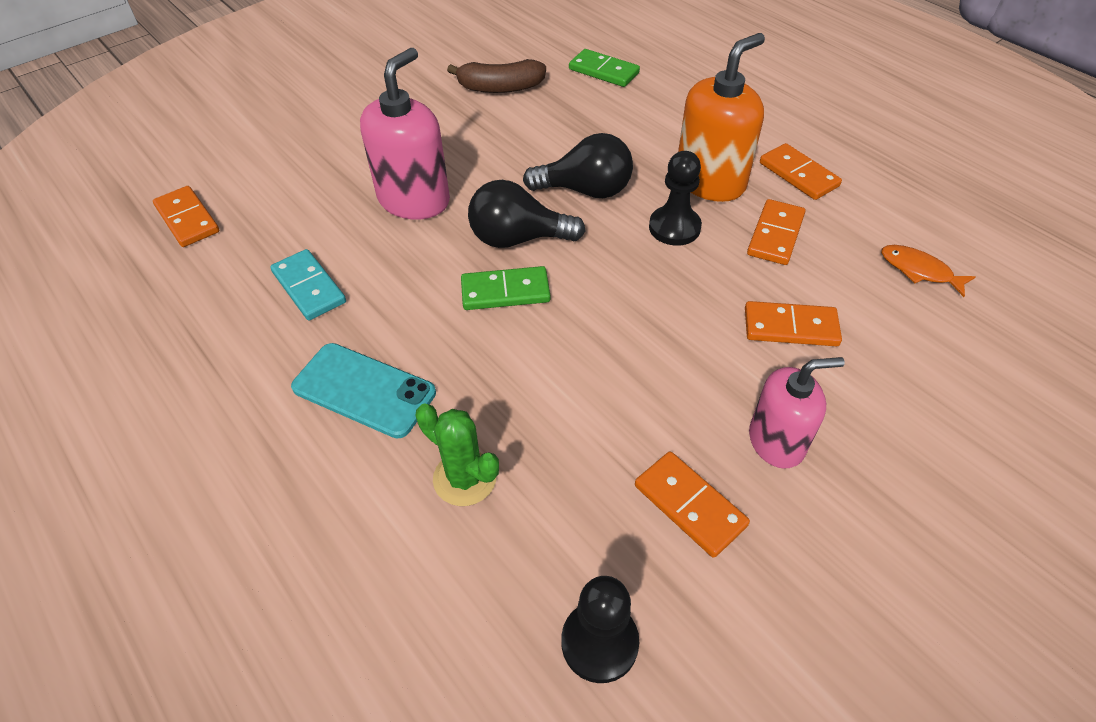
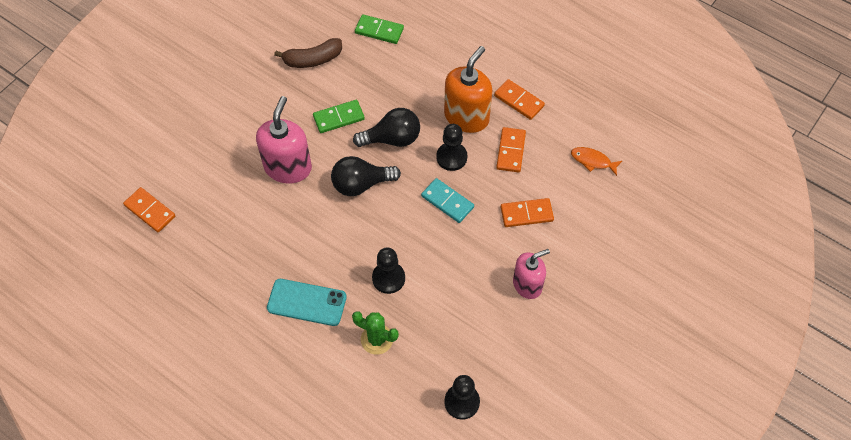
camera: 15 degrees left, 10 degrees up
(309, 287) = (248, 244): turquoise domino -> turquoise domino (447, 202)
(505, 292) = (364, 223): green domino -> green domino (339, 118)
(519, 380) = (388, 278): none -> black pawn
(690, 505) = (490, 328): orange domino -> none

